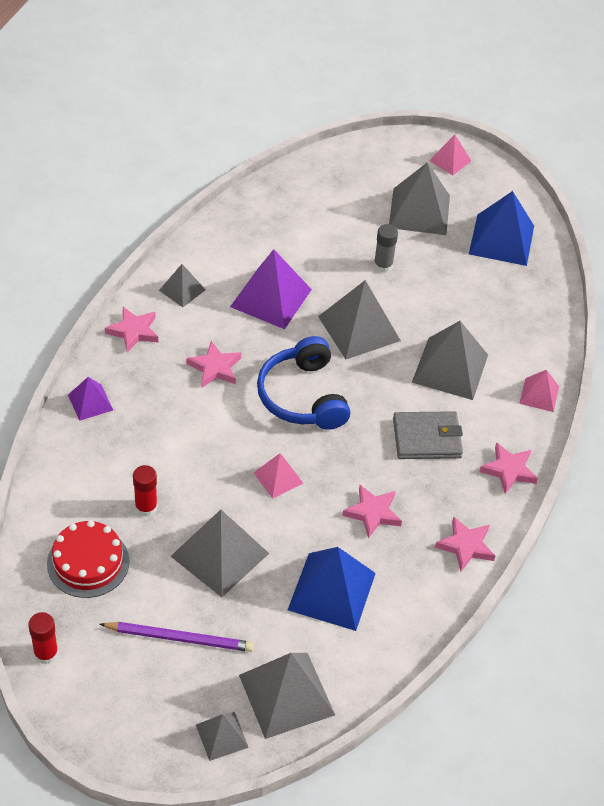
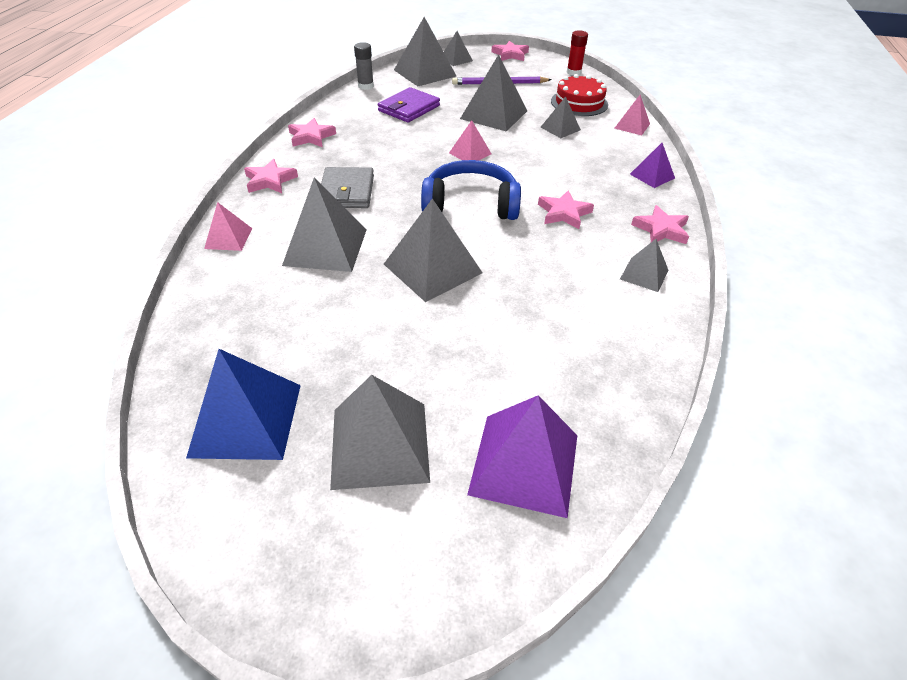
camera: 170 degrees right, 5 degrees down
(146, 507) = (560, 128): red glue stick -> grey pyramid
(270, 298) = (543, 282): purple pyramid -> purple pyramid (524, 463)
(303, 396) = (471, 204): blue headphones -> blue headphones turned 60 degrees counterclockwise
(331, 591) = (409, 108): blue pyramid -> purple wallet
(373, 513) = (387, 144): pink star -> pink star (510, 54)
(383, 265) = (420, 345): grey glue stick -> grey glue stick (365, 86)
(427, 438) = (347, 191): grey wallet -> grey wallet turned 75 degrees counterclockwise
(450, 160) = (331, 580): pink pyramid -> pink pyramid (632, 126)

